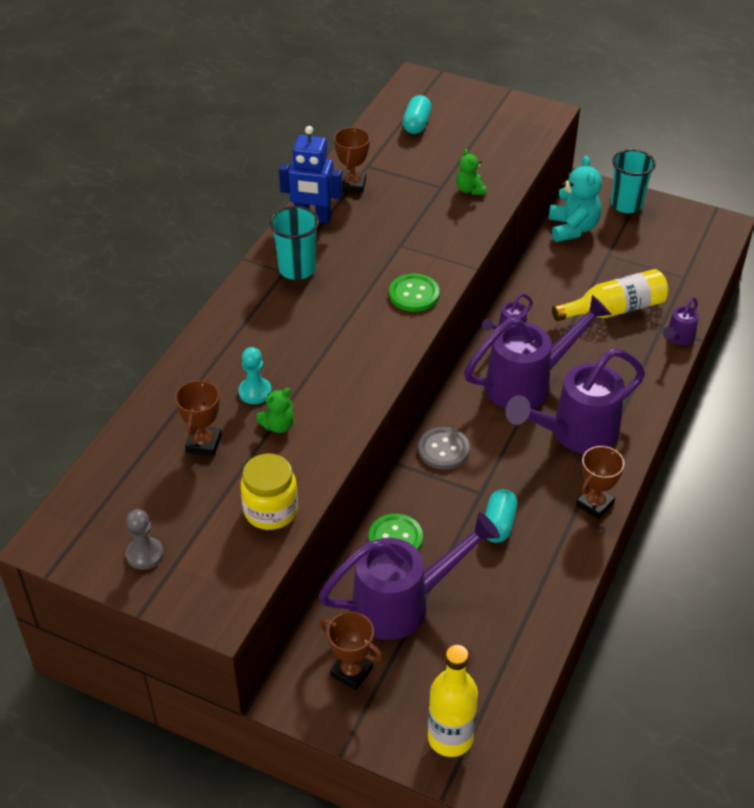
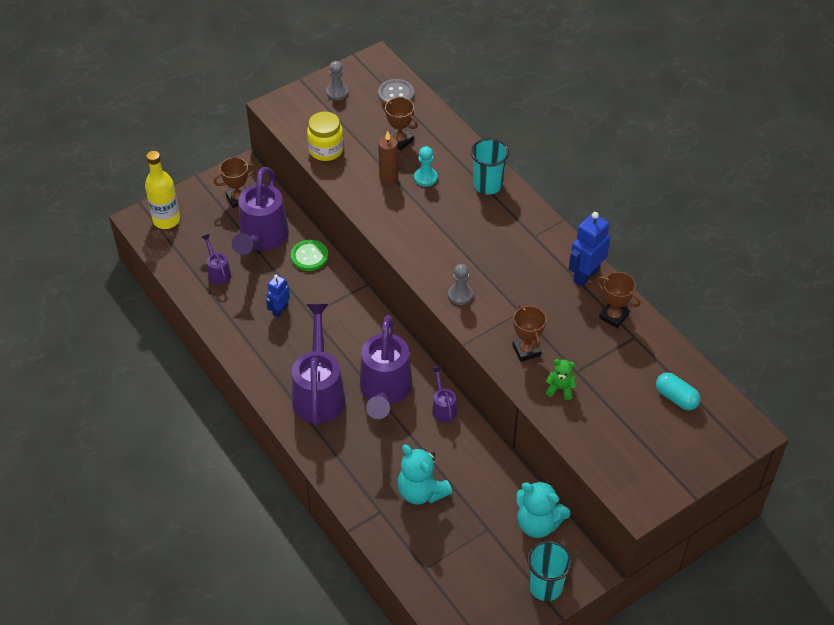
camera: 120 degrees right, 5 degrees up
(278, 426) = (388, 177): green teddy bear -> brown candle
(297, 269) = (532, 243): turquoise cup -> turquoise cup (488, 185)
(414, 294) = (460, 295): green button -> grey pawn
(443, 450) = (360, 313): grey button -> grey button (396, 94)
(499, 524) = (280, 310): turquoise capsule -> blue robot
(595, 504) = (255, 368): brown trophy -> brown trophy (526, 350)
(614, 309) = (421, 491): yellow bottle -> turquoise teddy bear
(678, 338) = (361, 515): purple watering can -> purple watering can (217, 271)

